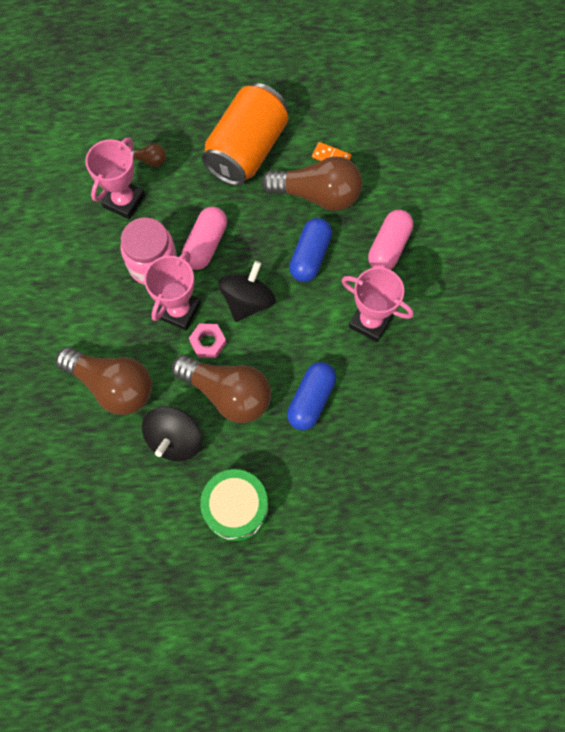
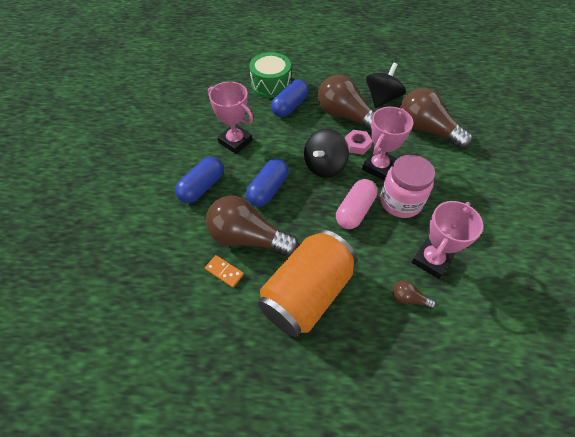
camera: 170 degrees left, 15 degrees down
(236, 508) = (345, 67): green drum -> green drum (271, 84)
(389, 247) = (202, 187): pink capsule -> blue capsule

